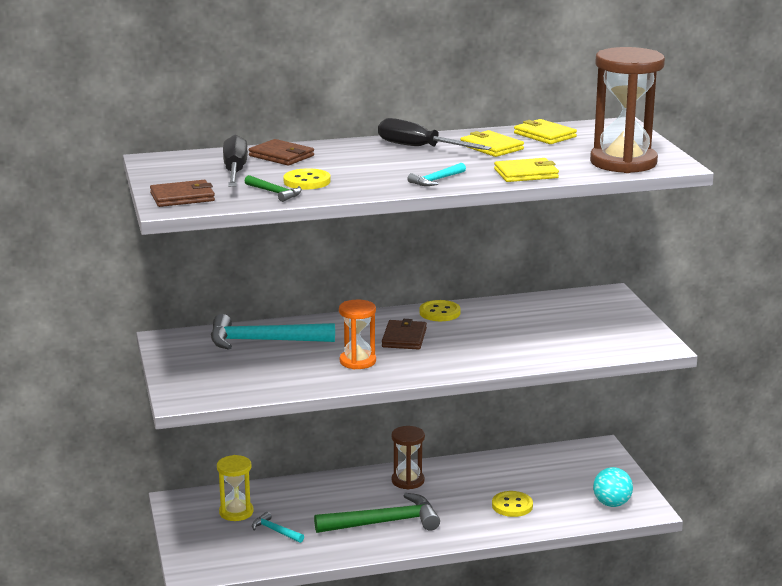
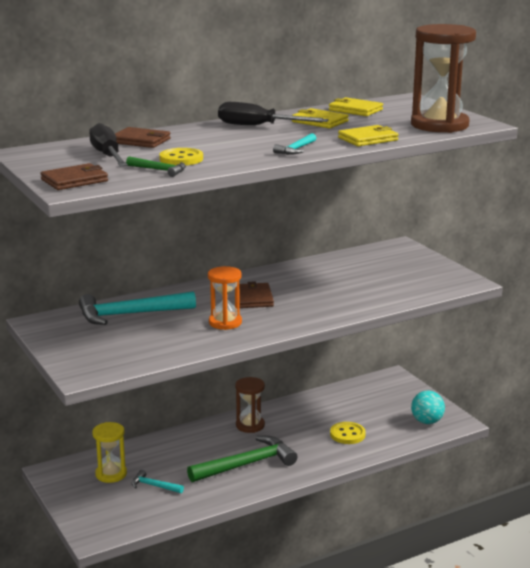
camera: 15 degrees left, 0 degrees up
(439, 313) = (271, 274): yellow button -> none

